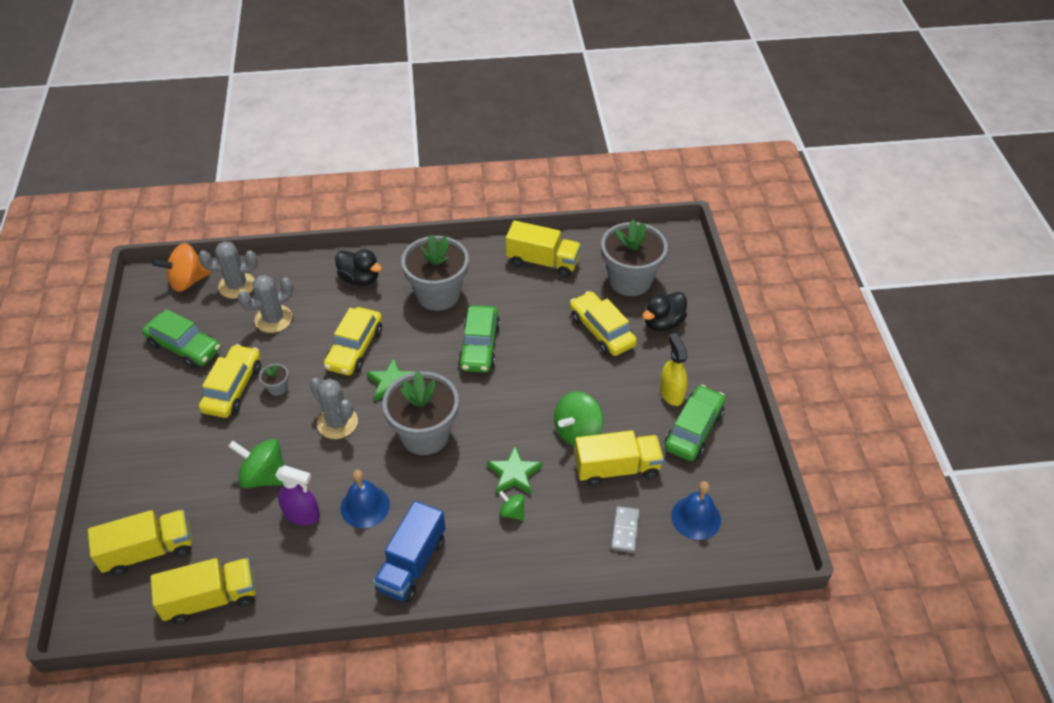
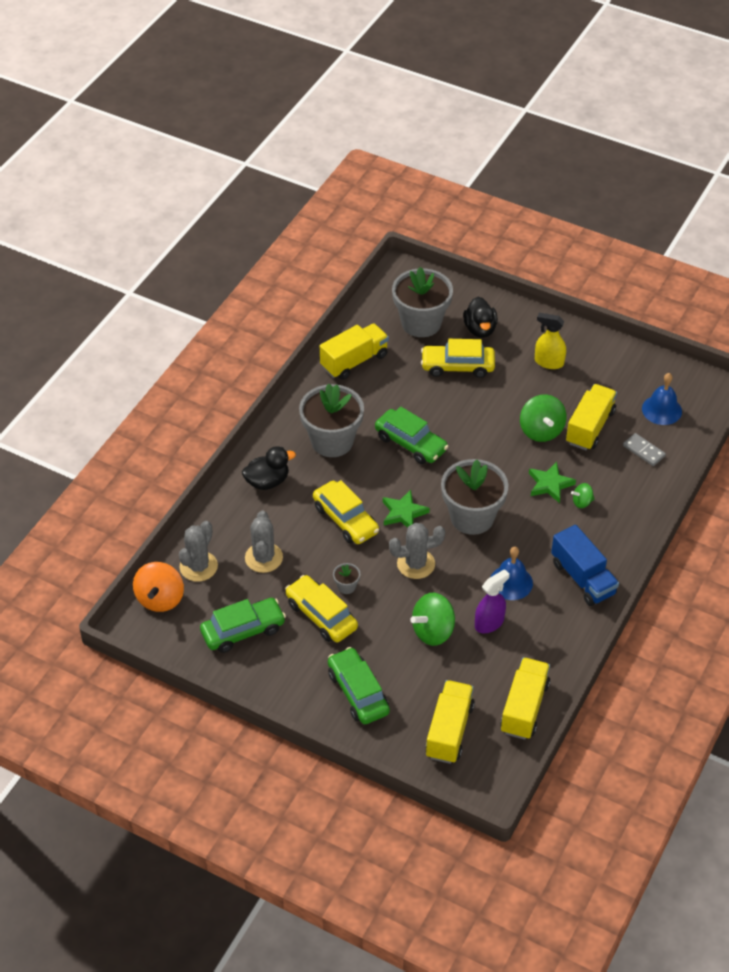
camera: 55 degrees left, 0 degrees up
(693, 430) = (590, 369): green car -> green car (358, 692)

